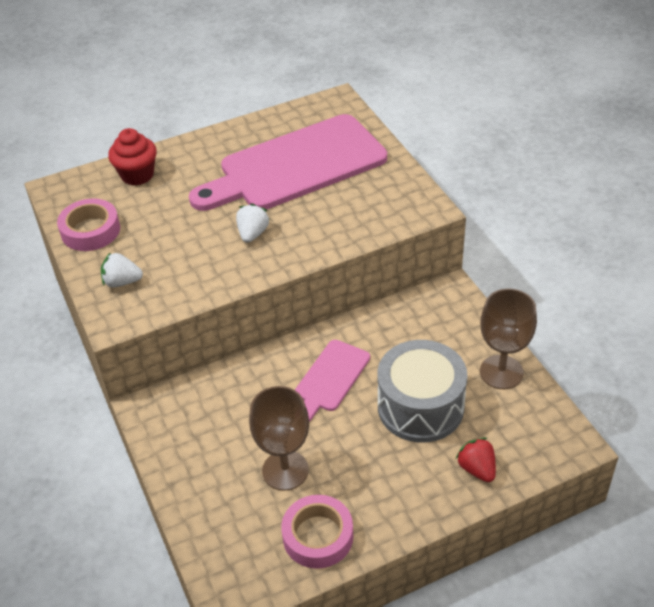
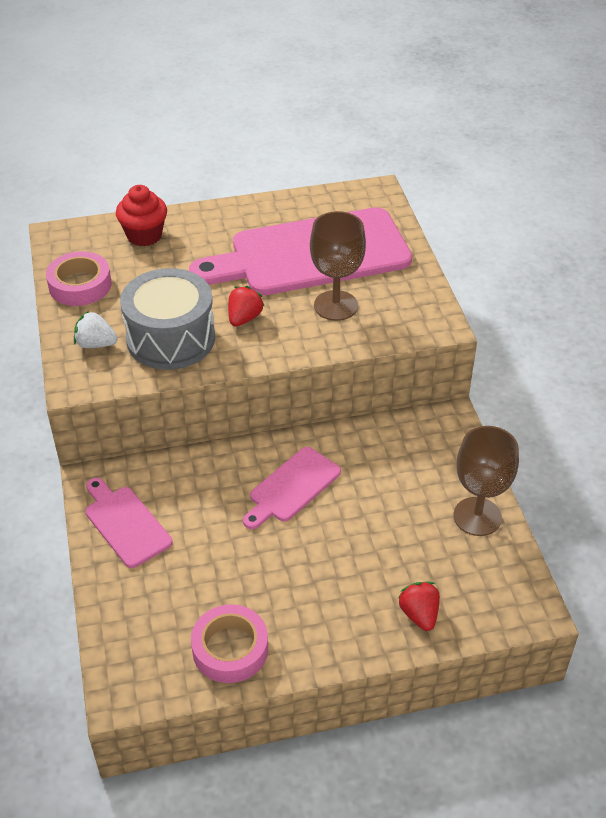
camera: 10 degrees right, 0 degrees up
(187, 442) = (125, 523): none -> pink cutting board
(253, 234) = (244, 318): white strawberry -> red strawberry
(285, 470) = (216, 573): brown goblet -> brown goblet (336, 305)
(420, 407) = (378, 536): grey drum -> grey drum (171, 338)

